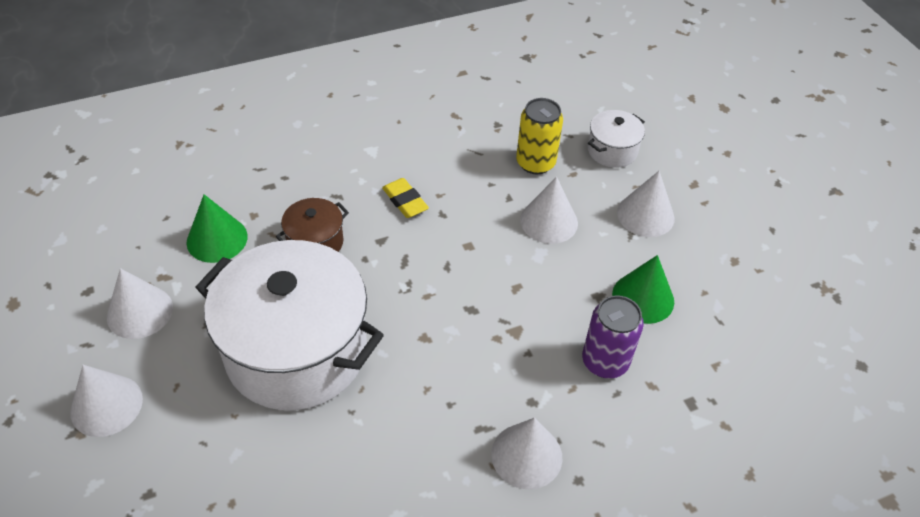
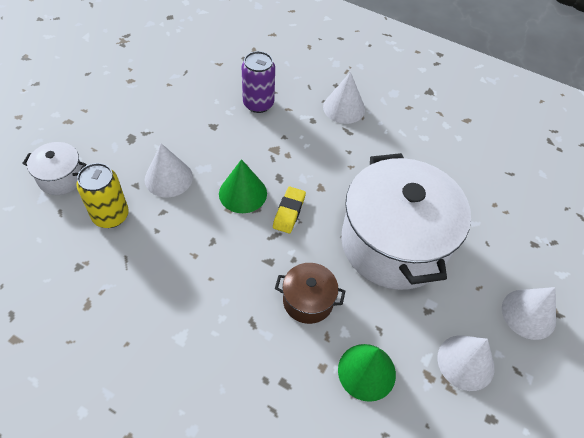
camera: 130 degrees left, 5 degrees up
(405, 201) = (219, 272): yellow eraser -> yellow eraser (289, 212)
(643, 298) = (197, 107): green cone -> green cone (243, 193)
(645, 215) = (121, 133): white cone -> none

